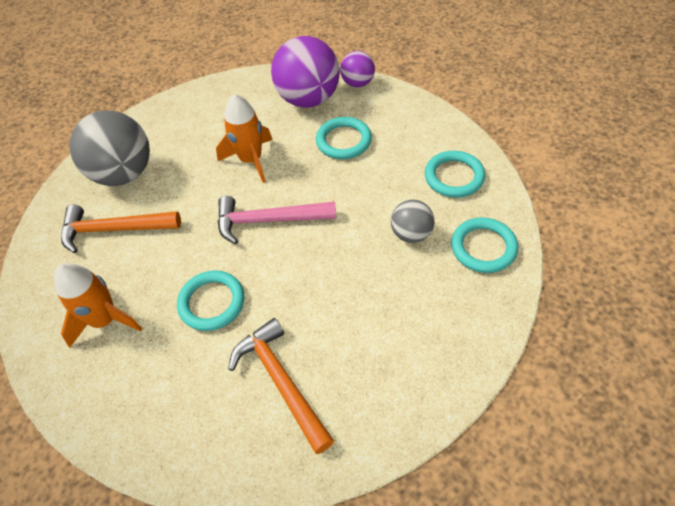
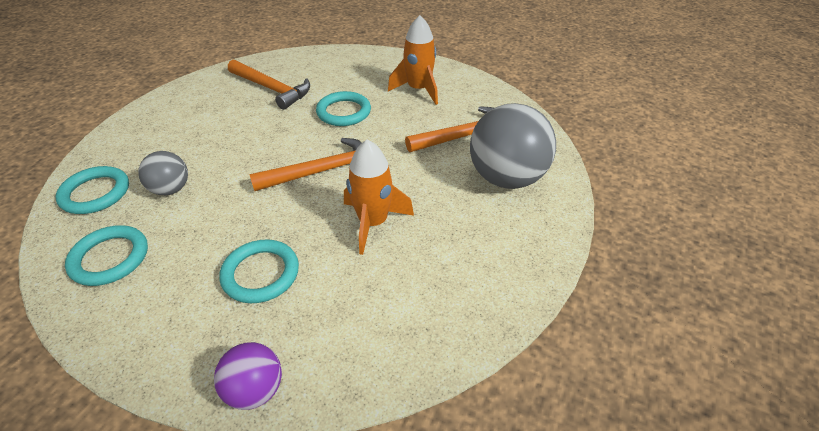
camera: 155 degrees right, 10 degrees down
(268, 220) = (323, 171): pink hammer -> orange hammer
(308, 99) = (332, 332): purple ball -> none

